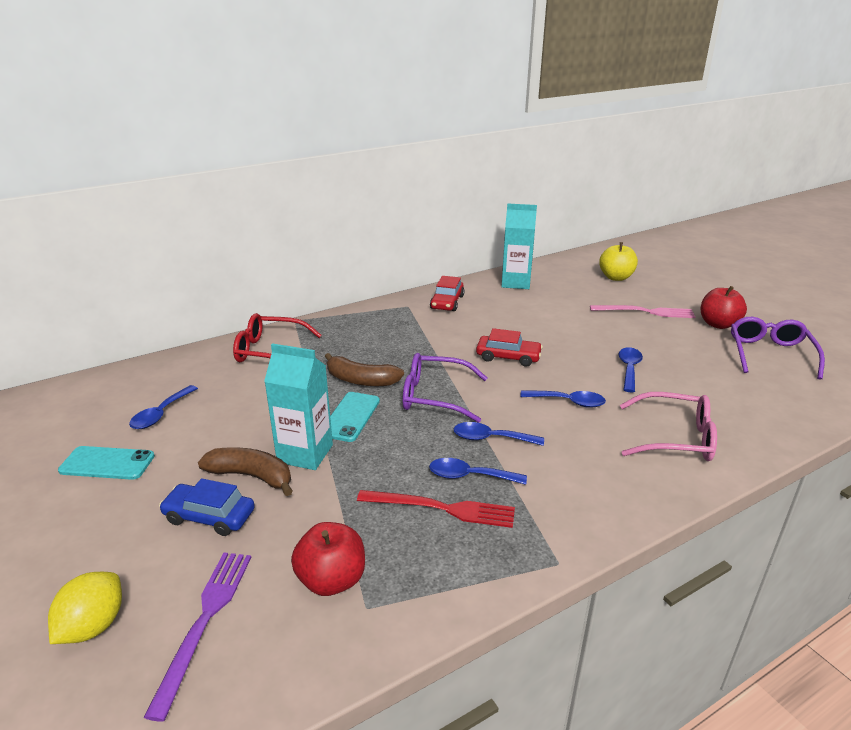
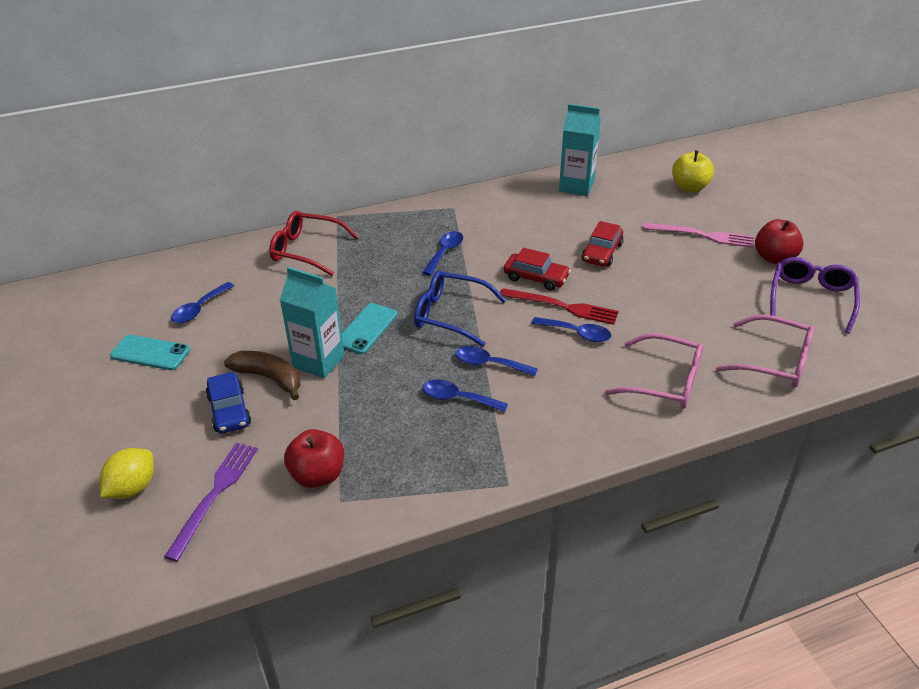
camera: 10 degrees right, 10 degrees up
(209, 516) = (229, 410): blue car -> blue car turned 135 degrees counterclockwise
(361, 380) = (385, 291): brown banana -> none
(435, 396) = (451, 315): purple glasses -> blue glasses
(441, 508) = (424, 425): red fork -> red fork (562, 307)
(447, 302) = (495, 206): red car -> red car (602, 252)
(629, 369) = (653, 302): blue spoon -> blue spoon (445, 252)
(768, 409) = (773, 361): none -> pink glasses

